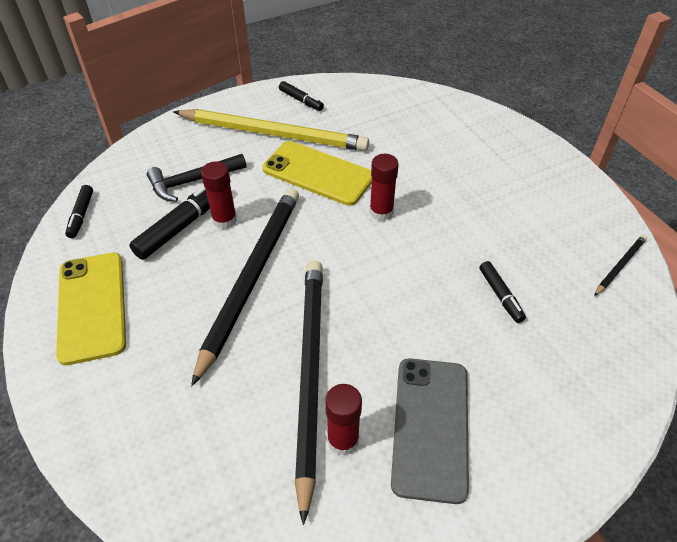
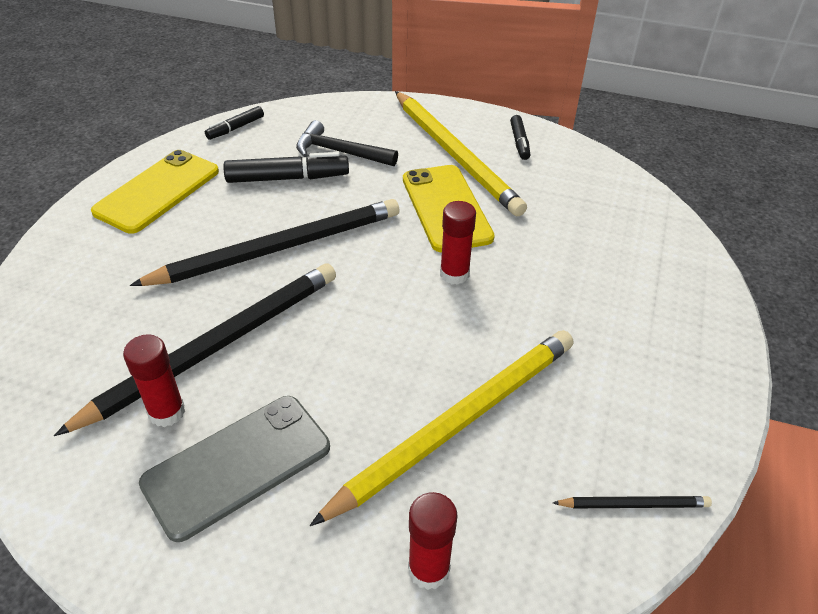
camera: 45 degrees right, 5 degrees down
(224, 220) = (321, 194): red glue stick -> red glue stick (429, 569)
(500, 295) = (457, 423): black marker -> yellow pencil

